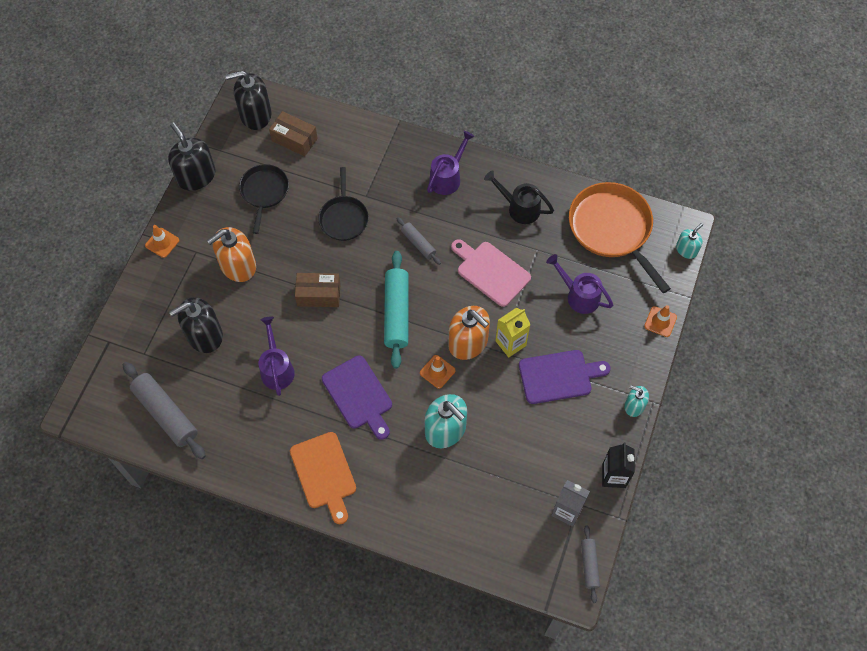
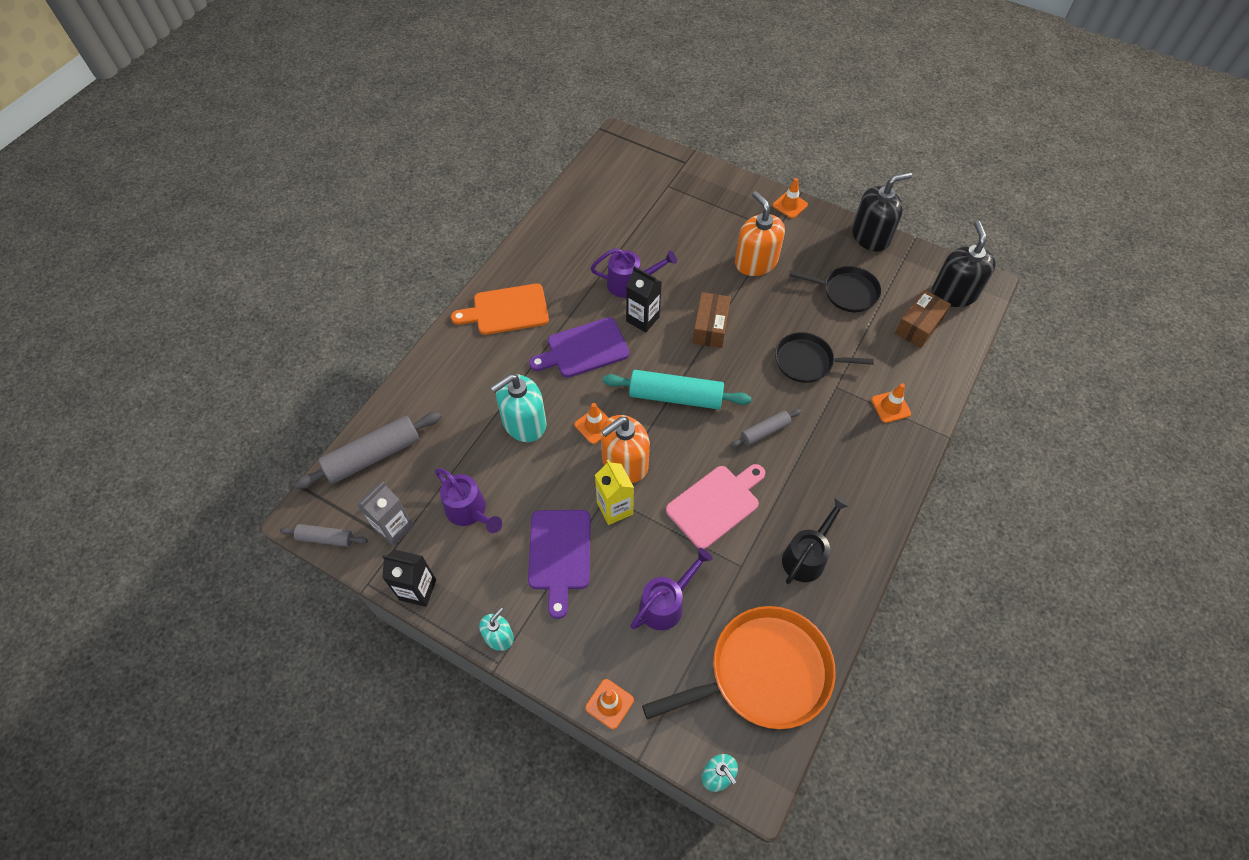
camera: 100 degrees right, 5 degrees down
(166, 413) = (602, 198): grey rolling pin -> grey rolling pin (373, 456)
(204, 335) = (679, 230): black soap dispenser -> none
(317, 351) = (642, 319): none -> black carton
(378, 158) = (890, 407): none -> orange traffic cone
(448, 177) = (859, 478): purple watering can -> purple watering can (470, 512)

